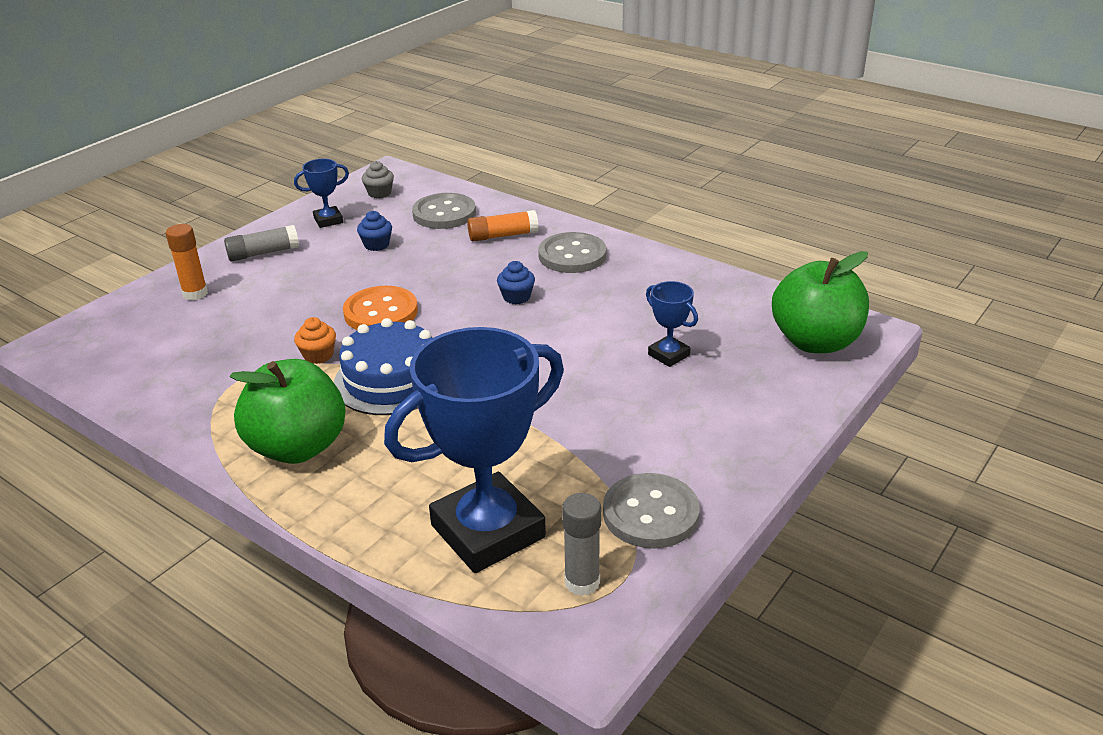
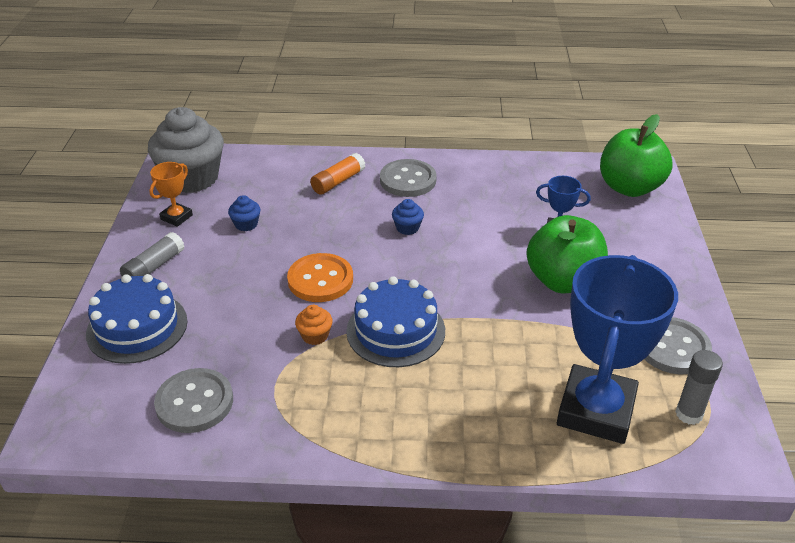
camera: 35 degrees left, 5 degrees up
(195, 294) = (137, 327): orange glue stick -> blue cake
(298, 447) = (392, 416): green apple -> green apple (563, 281)
(328, 220) = (176, 217): blue trophy -> orange trophy
(379, 193) = (192, 178): grey cupcake -> grey cupcake, size x2.46
(444, 214) = (269, 178): grey button -> grey button (194, 402)

